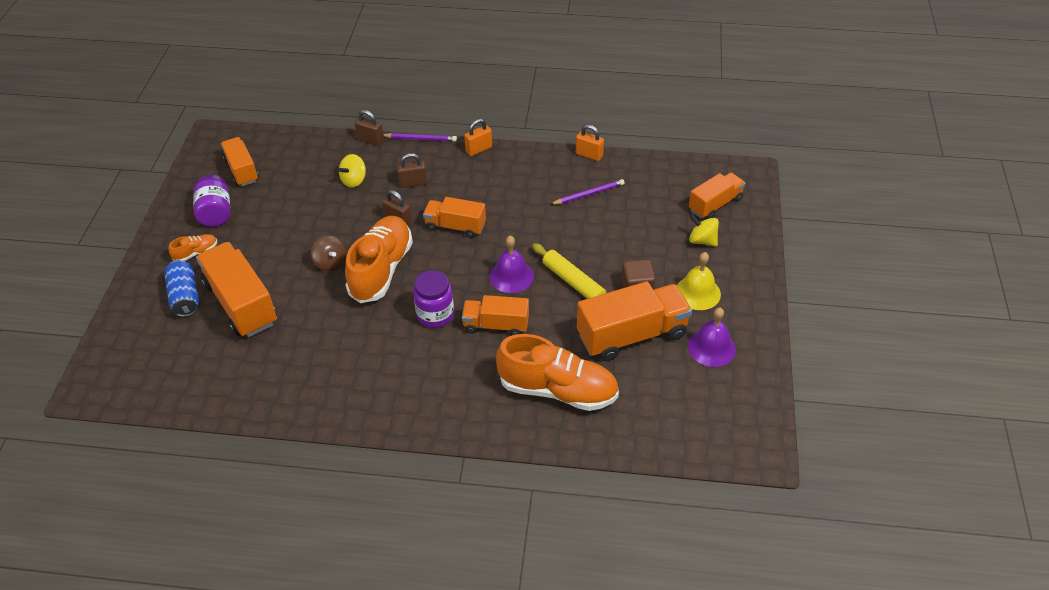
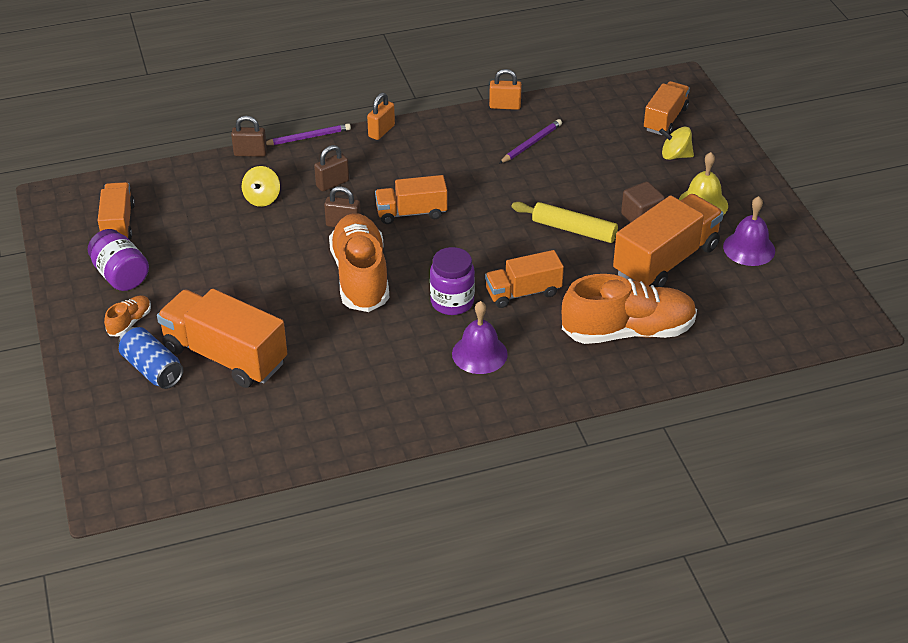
camera: 25 degrees left, 5 degrees down
(242, 170) = (118, 224): orange truck -> orange truck turned 45 degrees clockwise
(330, 263) = (298, 287): brown spinning top -> none
(511, 276) = (506, 242): purple bell -> purple bell (479, 354)

